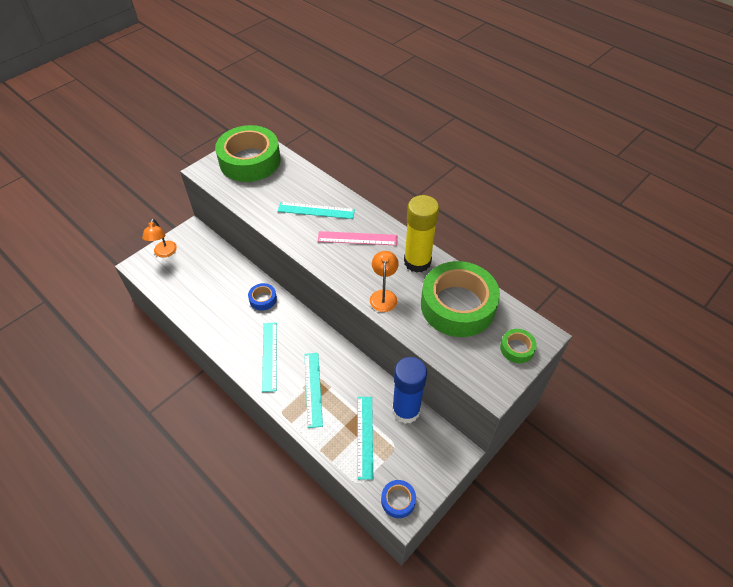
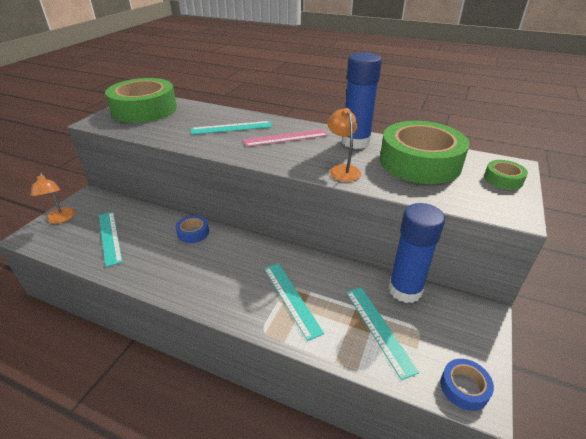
camera: 20 degrees left, 15 degrees down
(270, 356) = (224, 280): turquoise ruler -> turquoise ruler (110, 237)
(417, 262) = (356, 142): yellow glue stick -> blue glue stick

